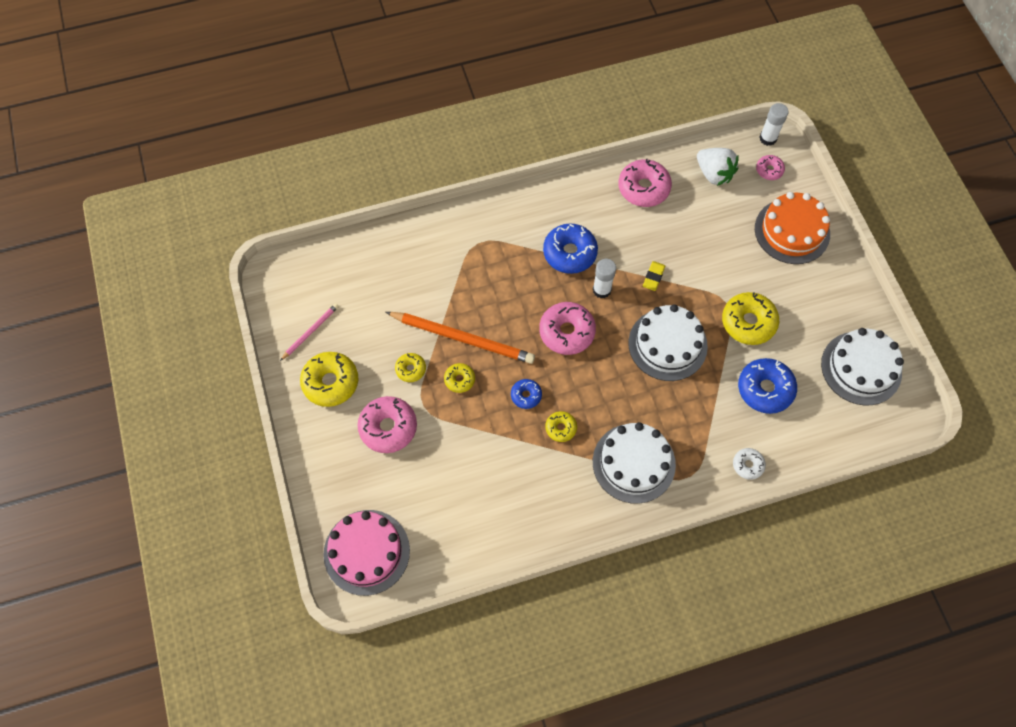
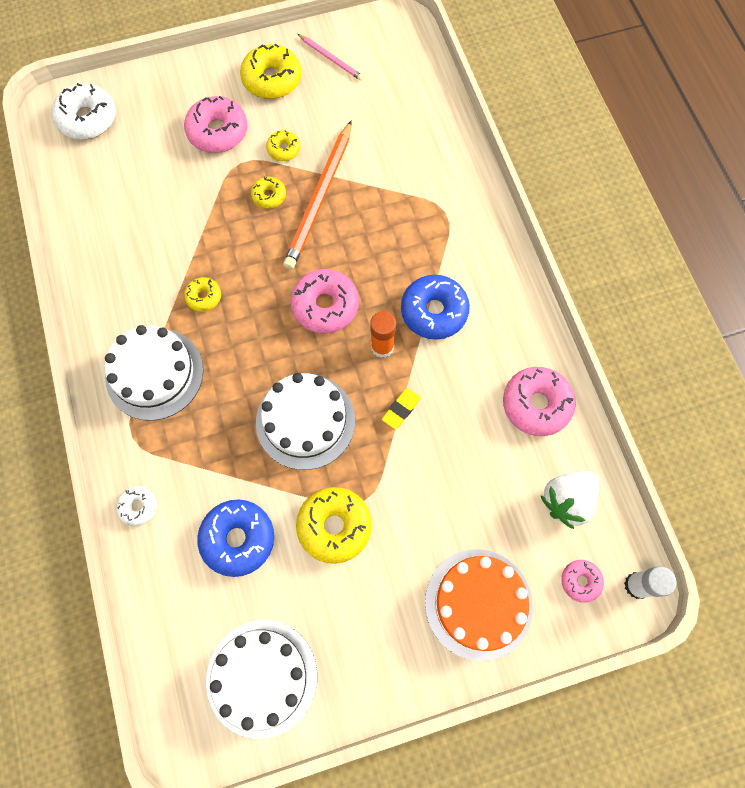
camera: 90 degrees right, 5 degrees up
(366, 552) = (87, 119): pink cake -> white donut
(526, 395) = (246, 262): blue donut -> none
(601, 290) = (382, 347): white glue stick -> orange glue stick
(653, 277) = (401, 409): yellow eraser -> yellow eraser turned 75 degrees counterclockwise

